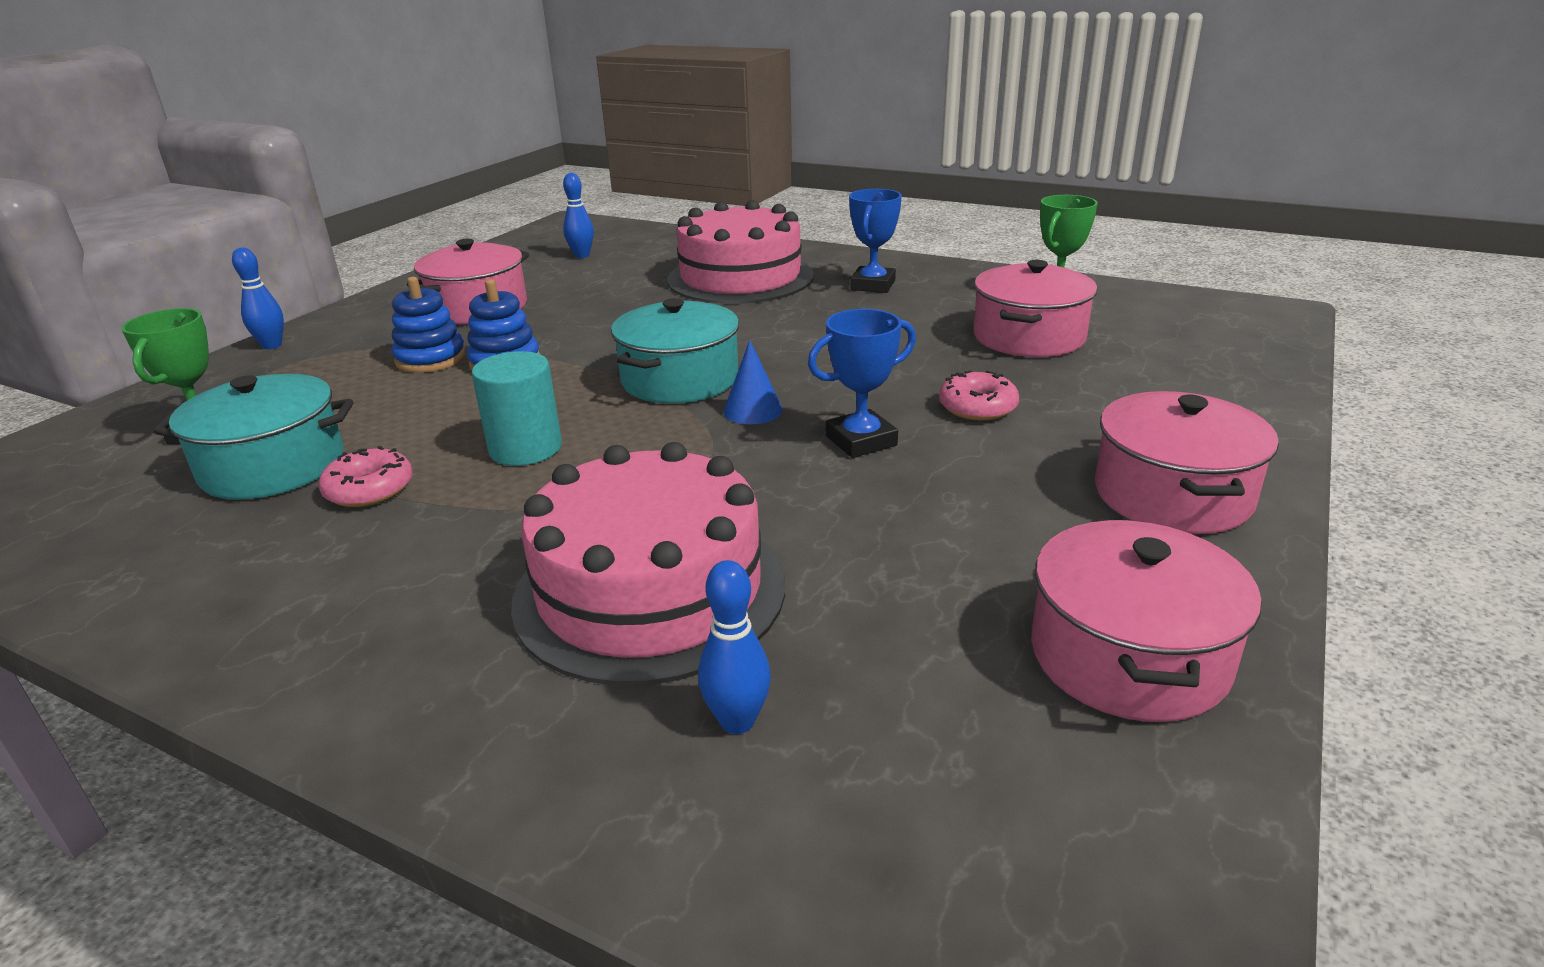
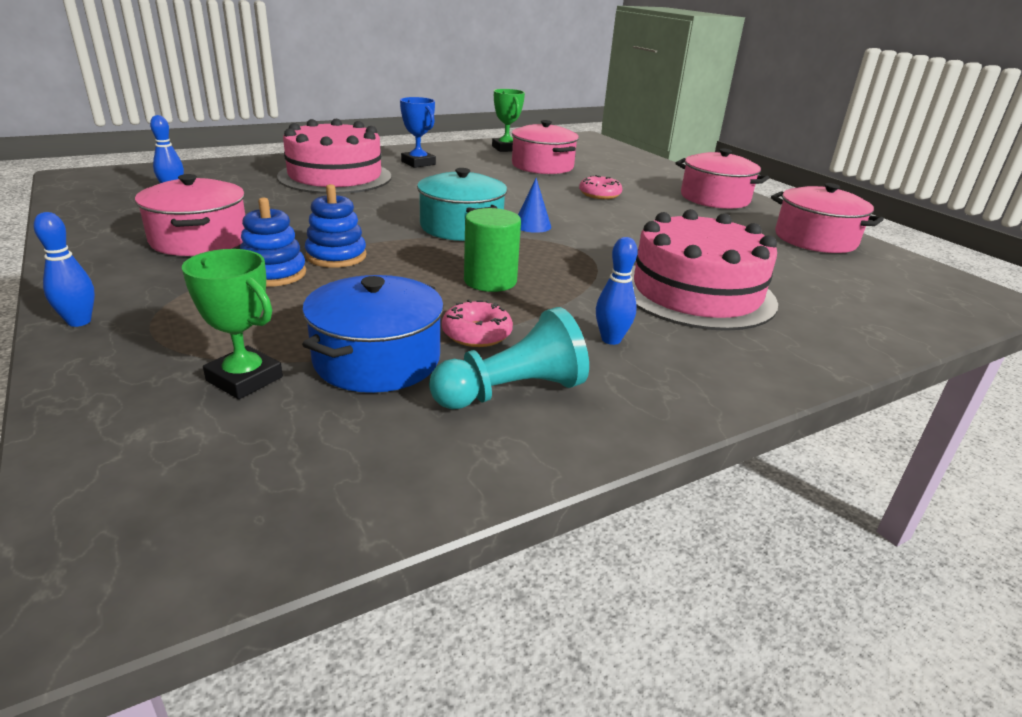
camera: 60 degrees left, 0 degrees up
(240, 552) = (512, 391): none -> turquoise pawn
(273, 466) = (377, 360): turquoise pot -> blue pot
(525, 448) = (490, 281): turquoise cylinder -> green cylinder
(737, 721) = (815, 304): blue bowling pin -> blue bowling pin (611, 339)
(861, 441) = (601, 219): blue trophy -> none

